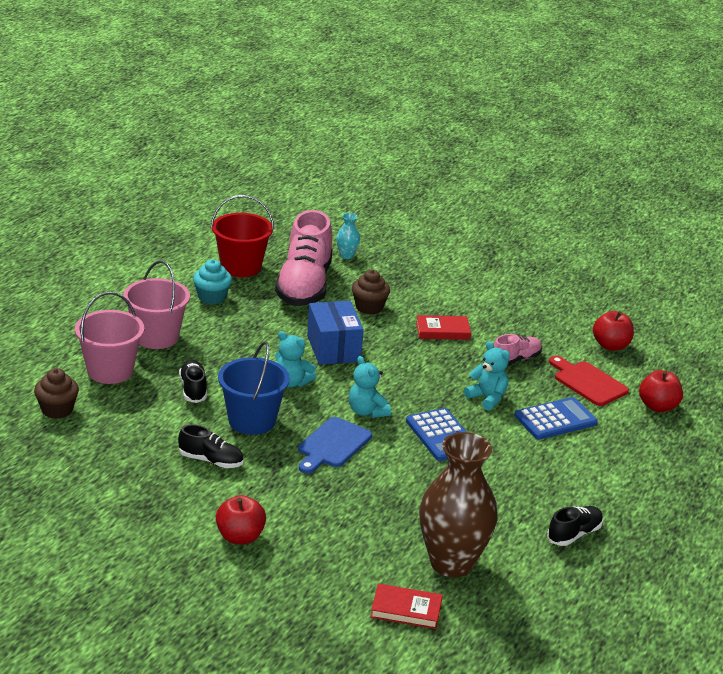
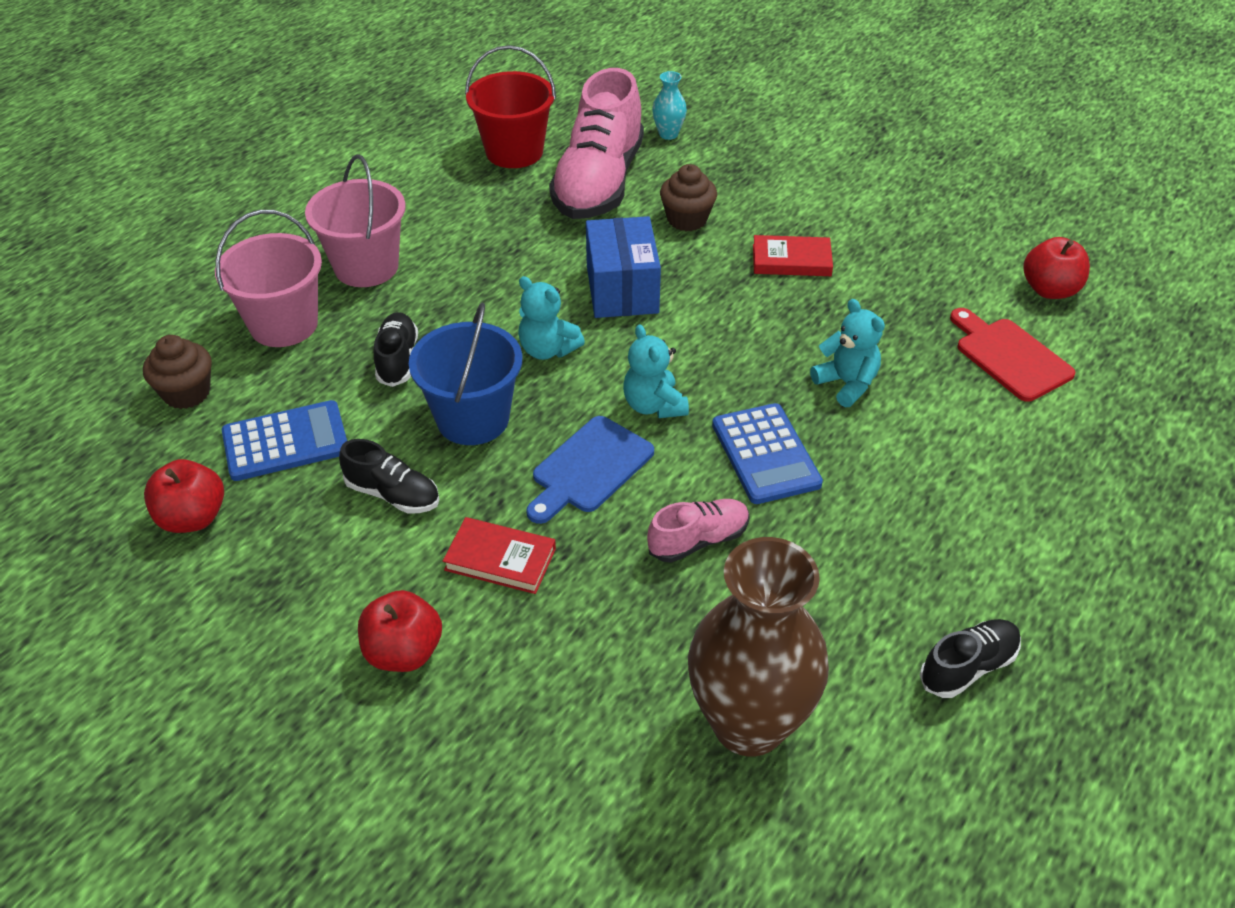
camera: 10 degrees right, 15 degrees up
(212, 297) = (462, 201): turquoise cupcake -> none
(406, 610) = (655, 829): red book -> red book (500, 559)
(515, 359) = (898, 313): pink shoe -> pink shoe (698, 540)
(555, 419) = (952, 427): blue calculator -> blue calculator (286, 442)
(658, 406) = (1122, 405): red apple -> red apple (192, 518)

